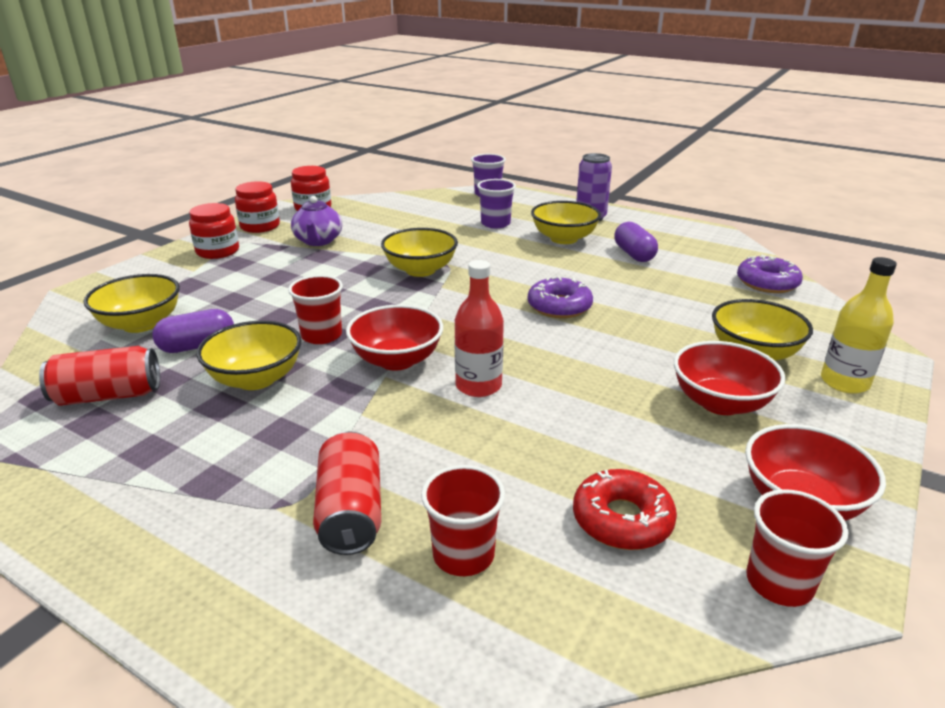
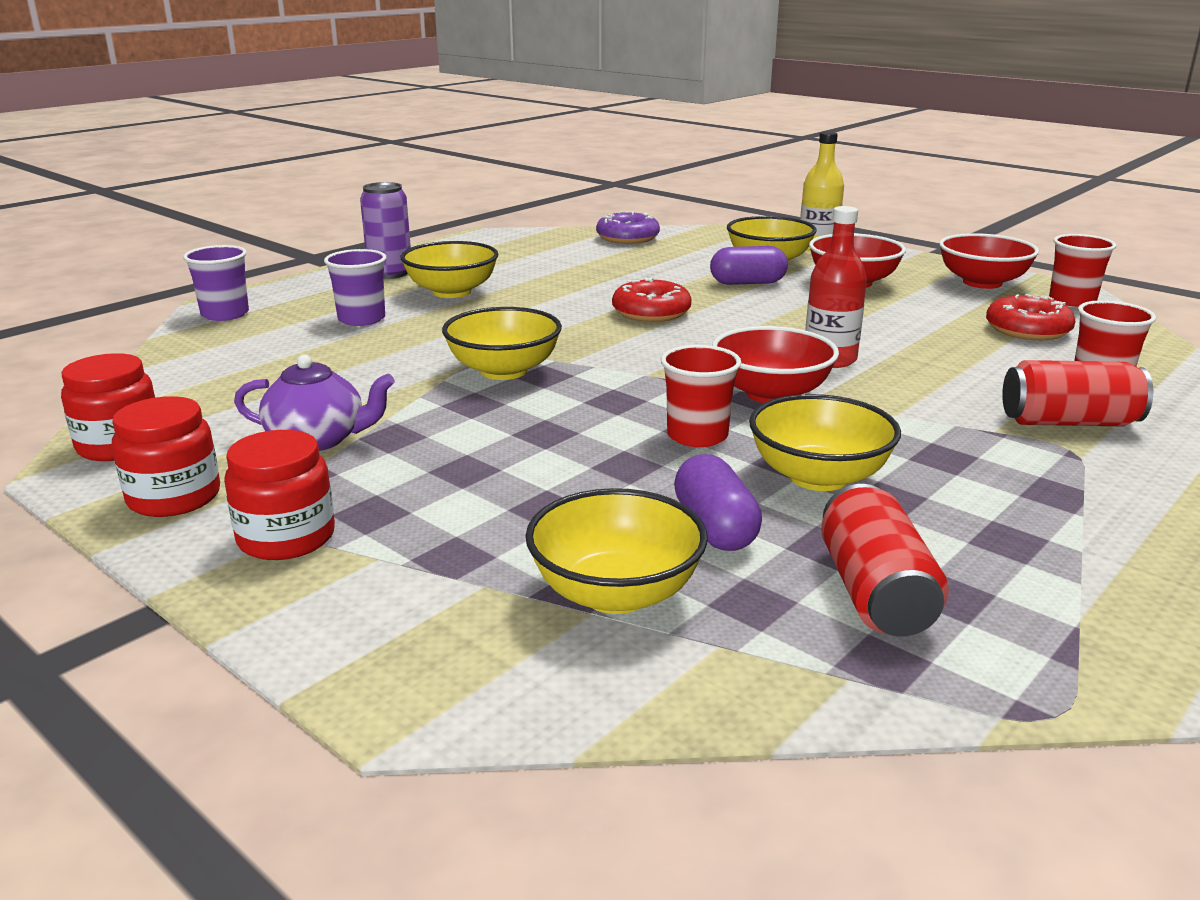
camera: 80 degrees left, 5 degrees down
(559, 306) = (651, 312): purple donut -> red donut
(634, 254) = (526, 269): purple capsule -> purple capsule (747, 283)

